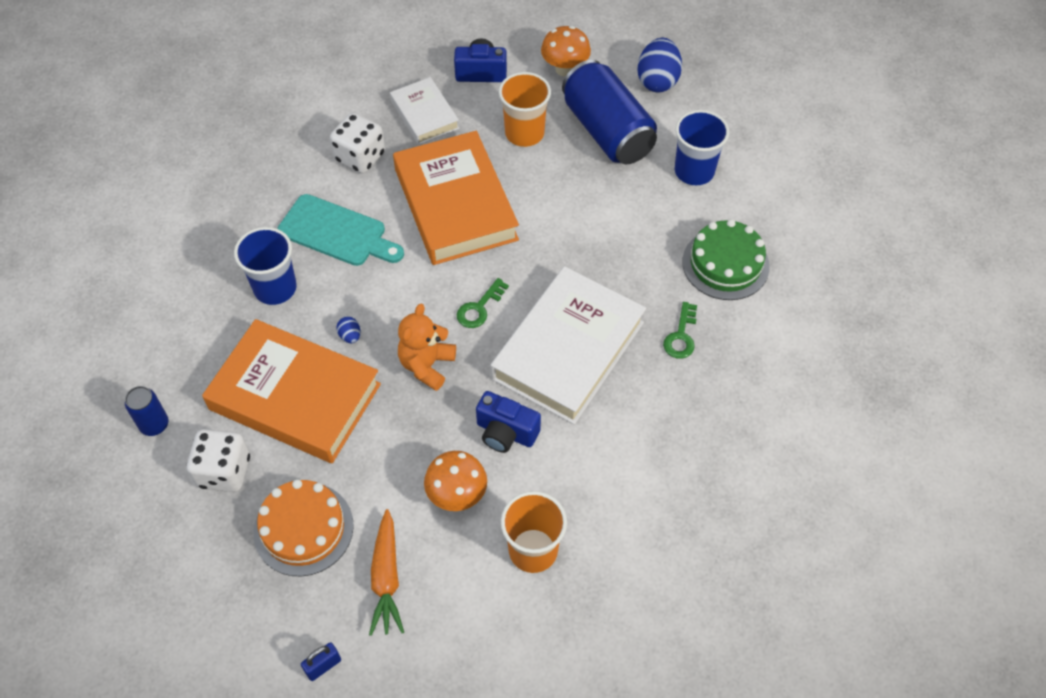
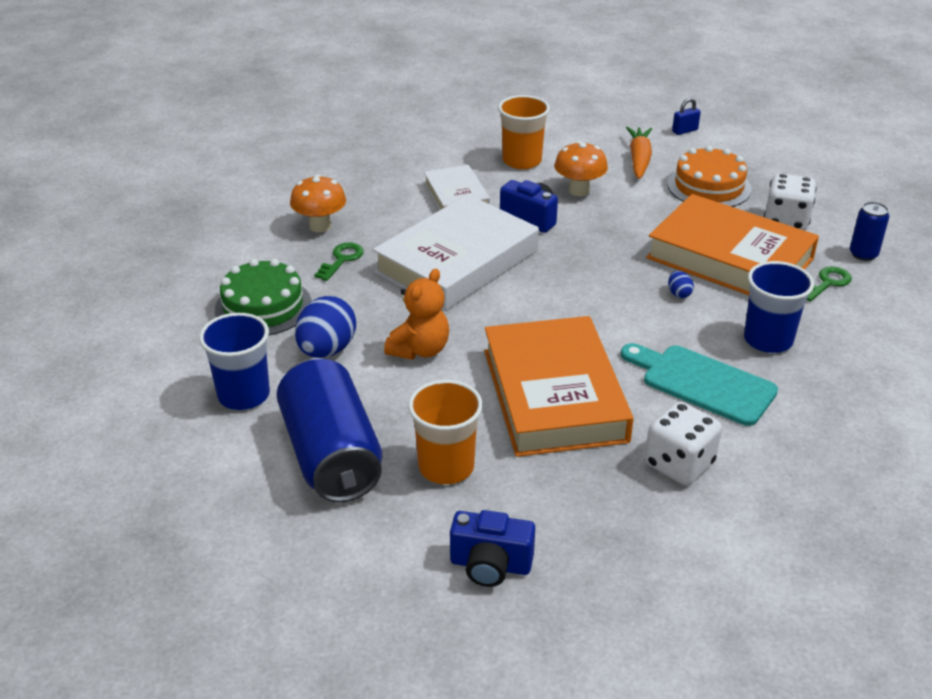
camera: 170 degrees left, 20 degrees down
(424, 115) = (586, 510): white book -> white book (456, 196)
(427, 365) = (599, 266): orange teddy bear -> orange teddy bear (420, 350)
(479, 308) = (540, 300): green key -> green key (827, 283)
(565, 69) = (357, 552): orange mushroom -> orange mushroom (320, 226)
(657, 81) = (226, 515): blue egg -> blue egg (327, 350)

